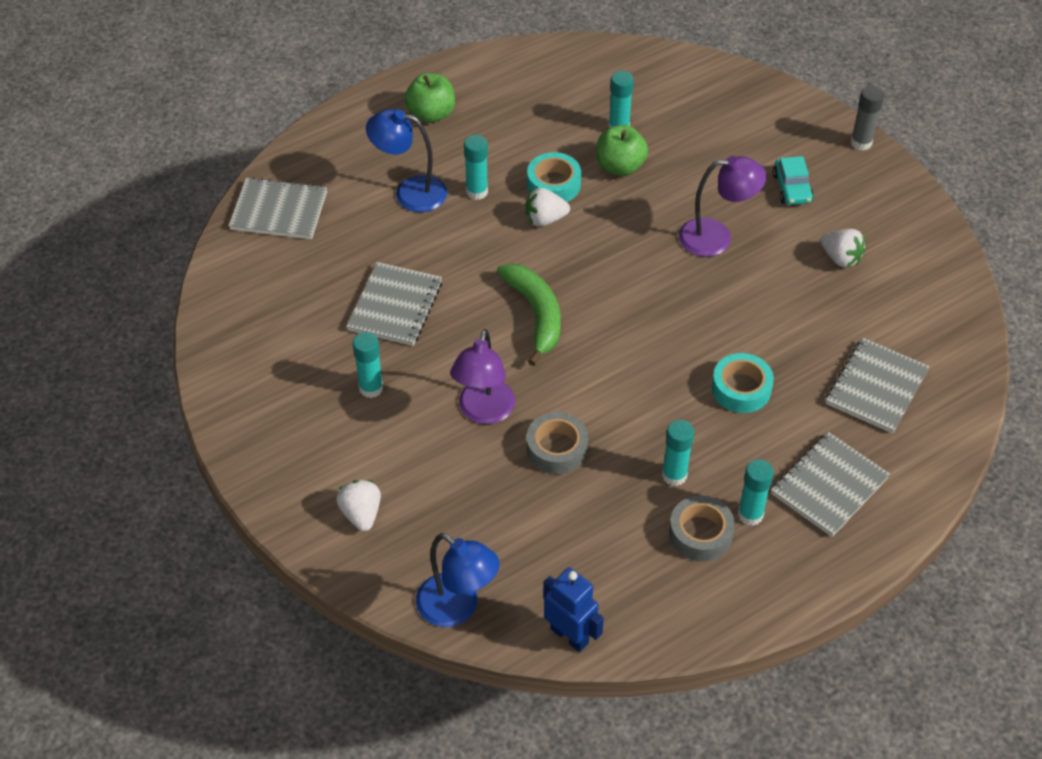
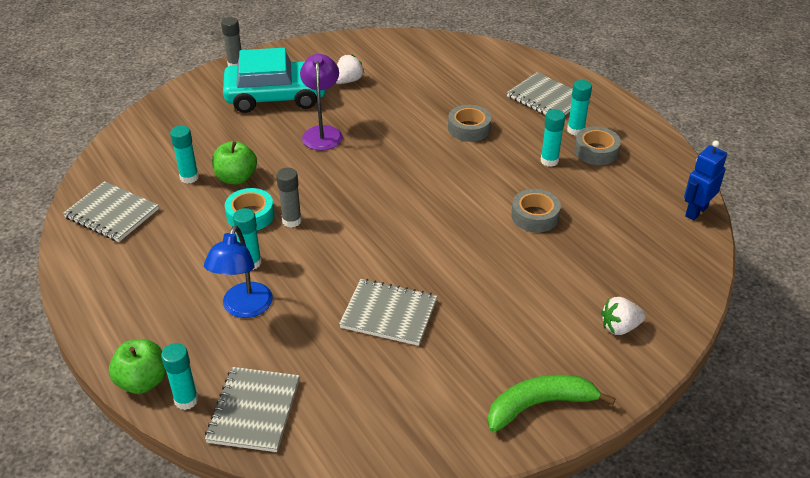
camera: 90 degrees left, 10 degrees down
(371, 388) = (485, 327): turquoise glue stick -> turquoise glue stick (186, 400)
(431, 114) = (138, 296): green apple -> green apple (143, 381)
(457, 608) = (692, 268): blue lamp -> none
(484, 412) = (504, 256): purple lamp -> none
(536, 314) = (399, 226): green banana -> green banana (539, 405)
(545, 219) = (292, 221): white strawberry -> grey glue stick
(741, 389) = (469, 128): turquoise tape -> grey tape
(792, 188) = (276, 96): turquoise car -> turquoise car, size x2.27
(876, 387) = (463, 75): grey notebook -> grey notebook (112, 213)

